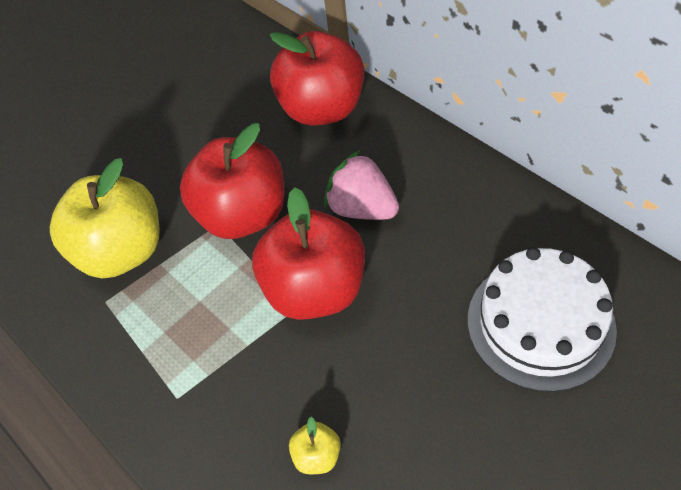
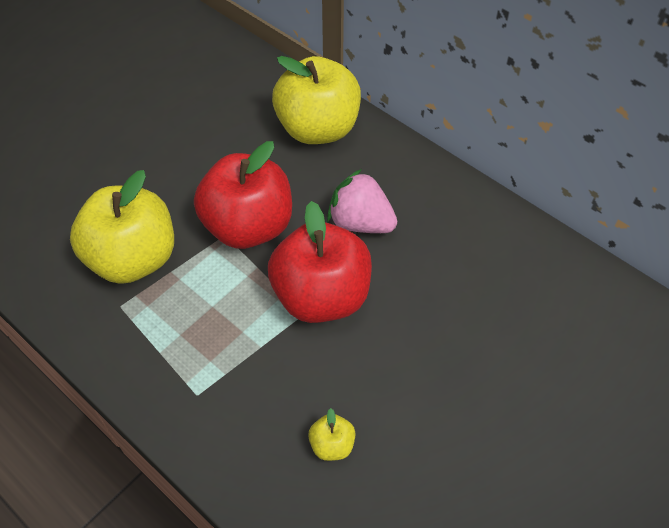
camera: 10 degrees left, 0 degrees up
(322, 109) = (318, 129): red apple -> yellow apple
(540, 323) = (526, 328): white cake -> none

